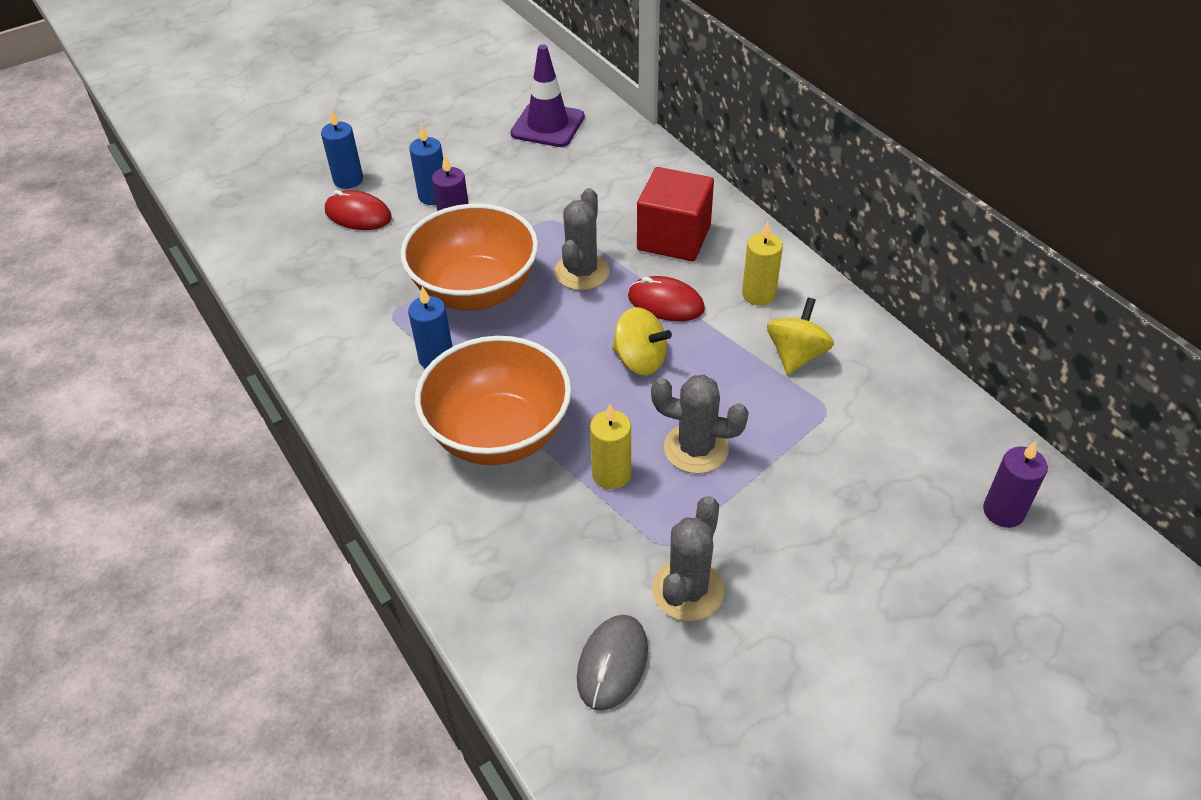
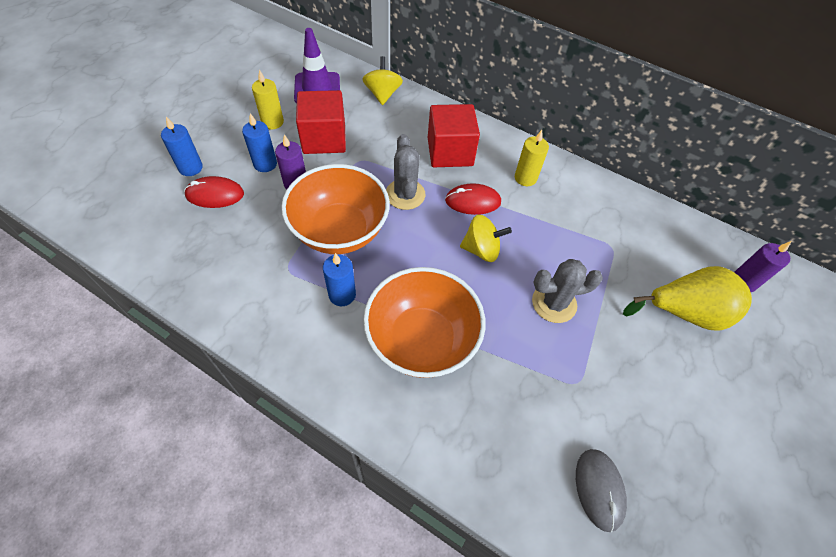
camera: 30 degrees left, 10 degrees up
(520, 184) = (324, 139): none -> red cube
(611, 474) = (513, 343): yellow candle -> yellow candle (272, 122)
(688, 590) = (611, 411): grey cactus -> none
(796, 355) = (572, 214): yellow spinning top -> yellow spinning top (382, 94)
(879, 518) = (684, 312): none -> yellow pear

